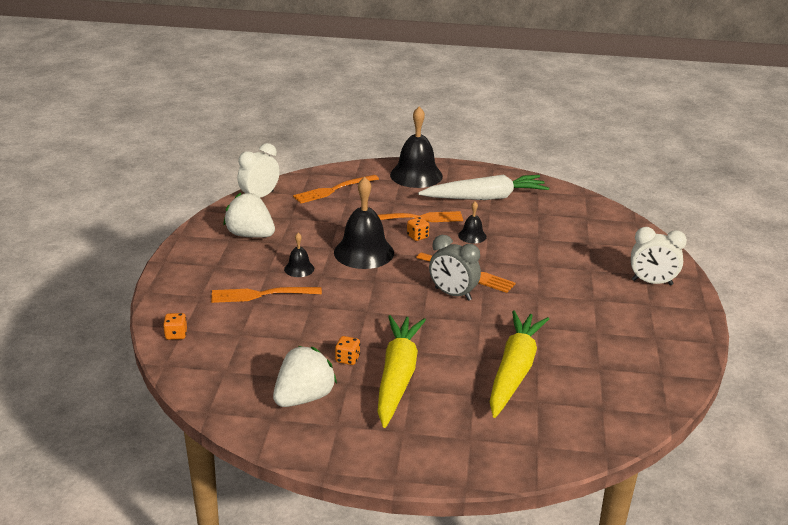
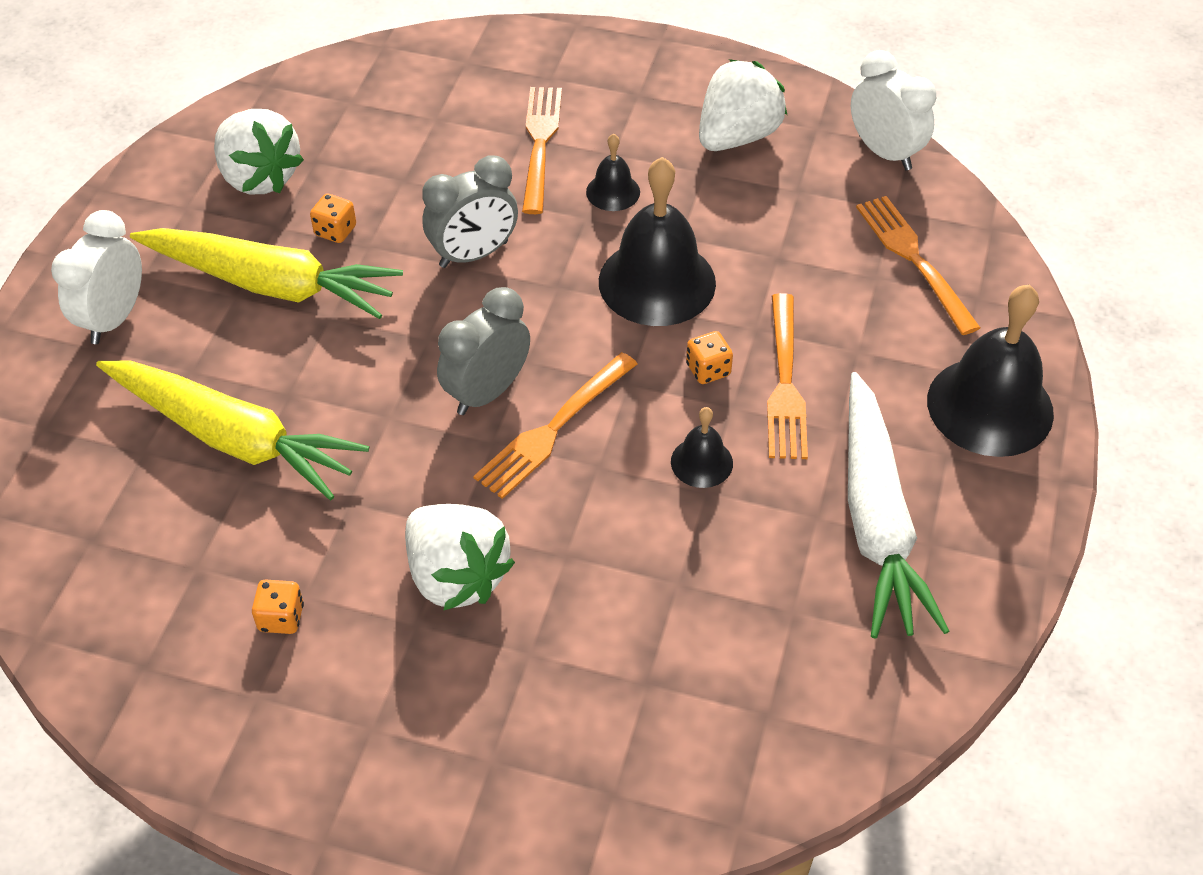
camera: 100 degrees right, 20 degrees up
(176, 335) = (453, 55): orange dice -> orange dice (281, 618)
(356, 308) = (474, 254): none -> grey clock
(563, 291) = (456, 576): none -> white strawberry
(652, 282) = (454, 764): white clock -> white clock (114, 318)

